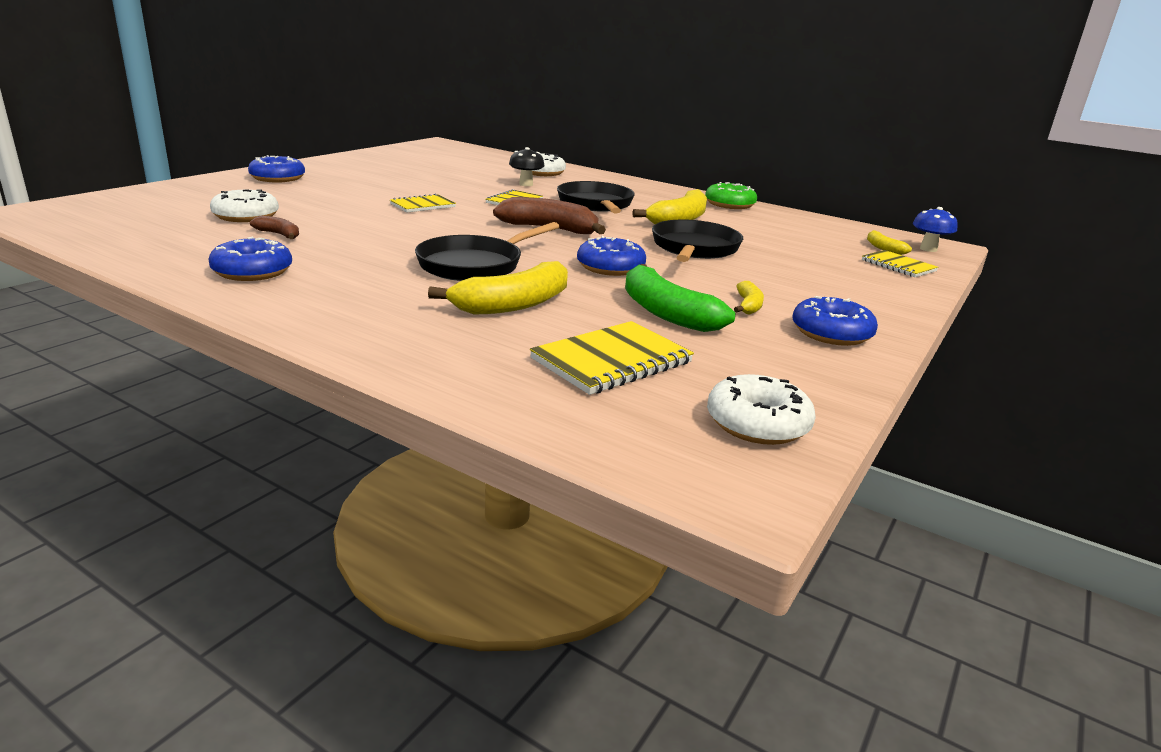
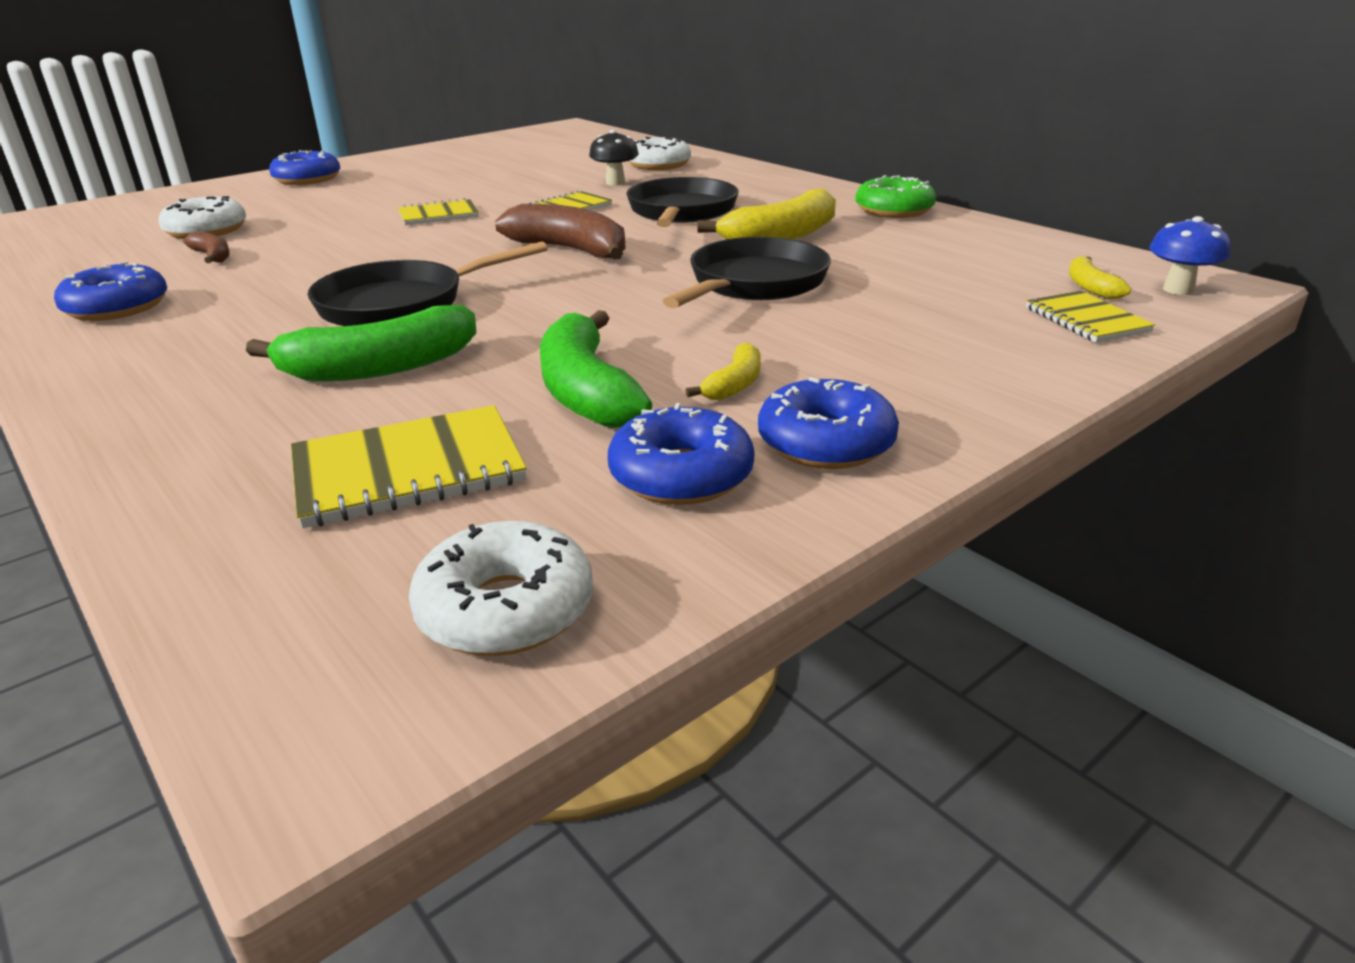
camera: 20 degrees right, 5 degrees up
(513, 304) = (379, 368): yellow banana -> green banana
(610, 267) = (588, 312): blue donut -> blue donut (681, 475)

